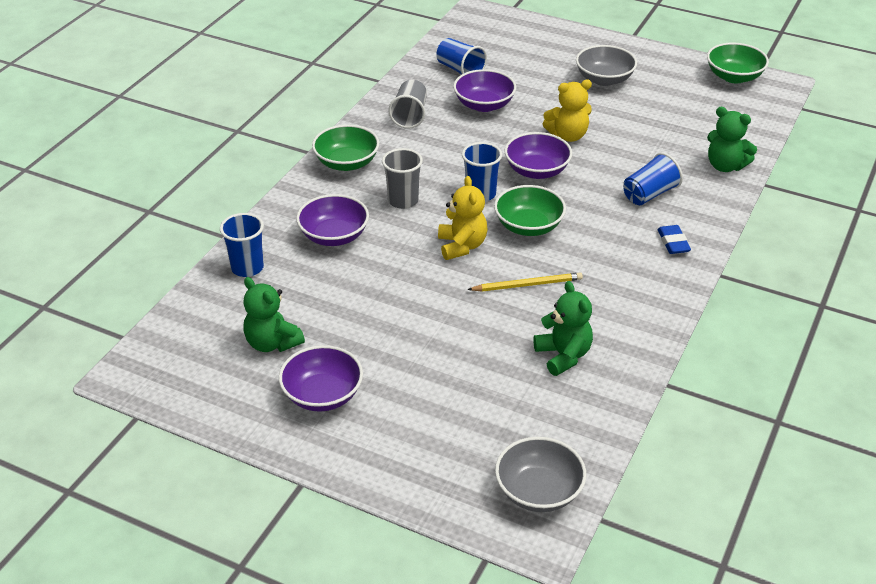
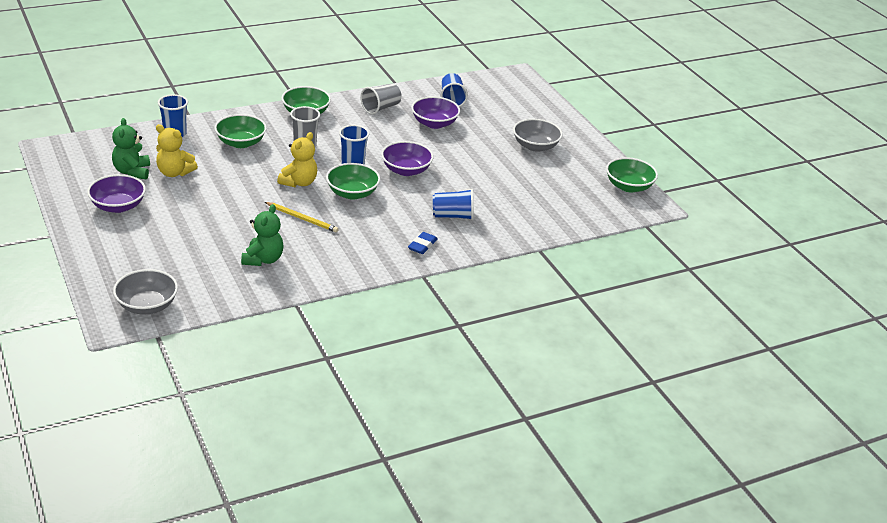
camera: 35 degrees right, 5 degrees down
(334, 236) = (241, 143): purple bowl -> green bowl
(568, 135) = (457, 163): yellow teddy bear -> yellow teddy bear (174, 173)
(725, 166) = (529, 227): green teddy bear -> none

